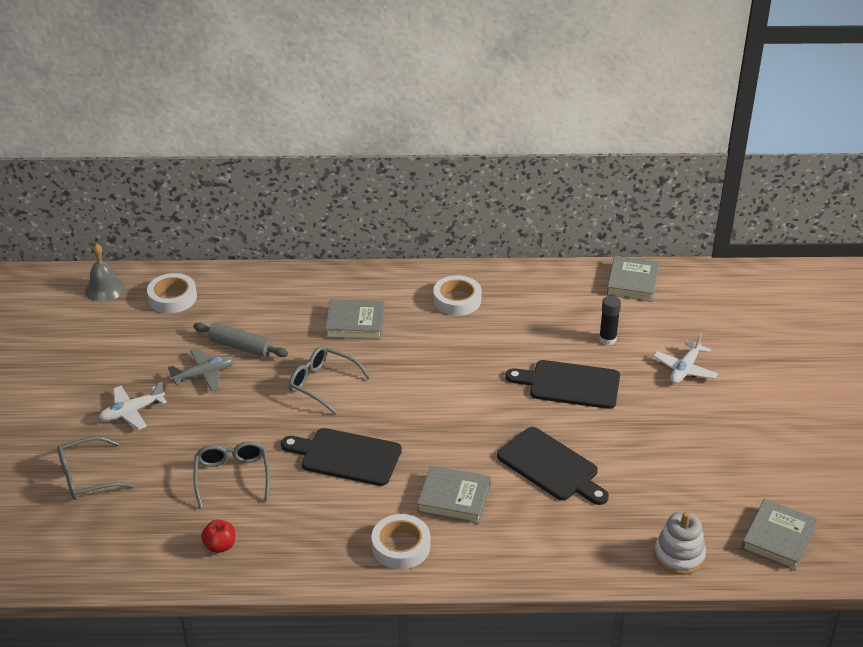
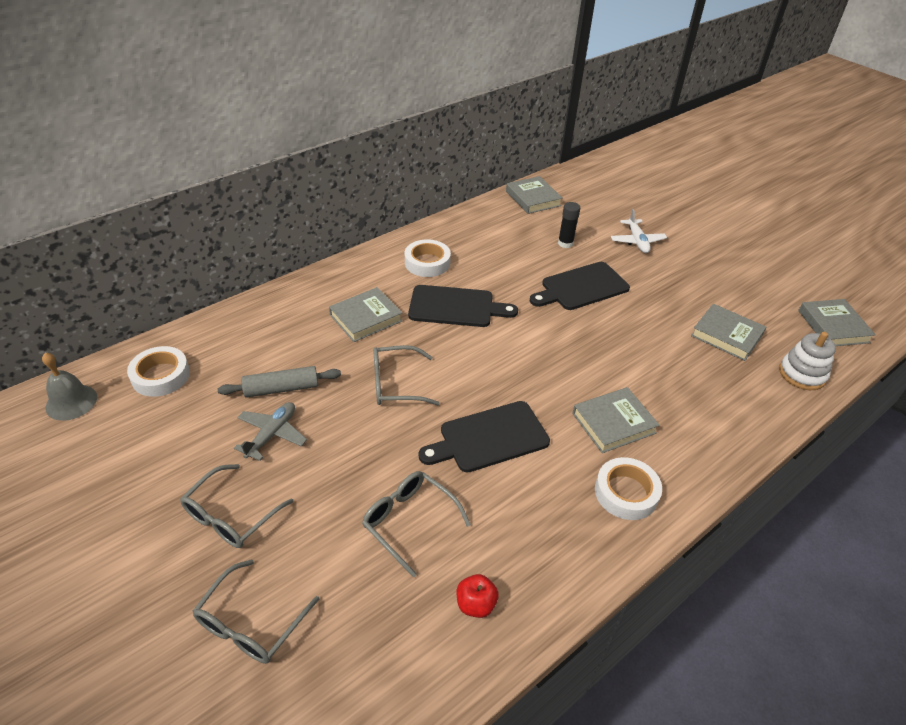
camera: 40 degrees left, 5 degrees up
(132, 412) = (231, 516): white plane -> grey glasses
(550, 466) = (645, 356): black cutting board -> black cutting board (455, 307)
(653, 490) = (726, 335): none -> grey book

